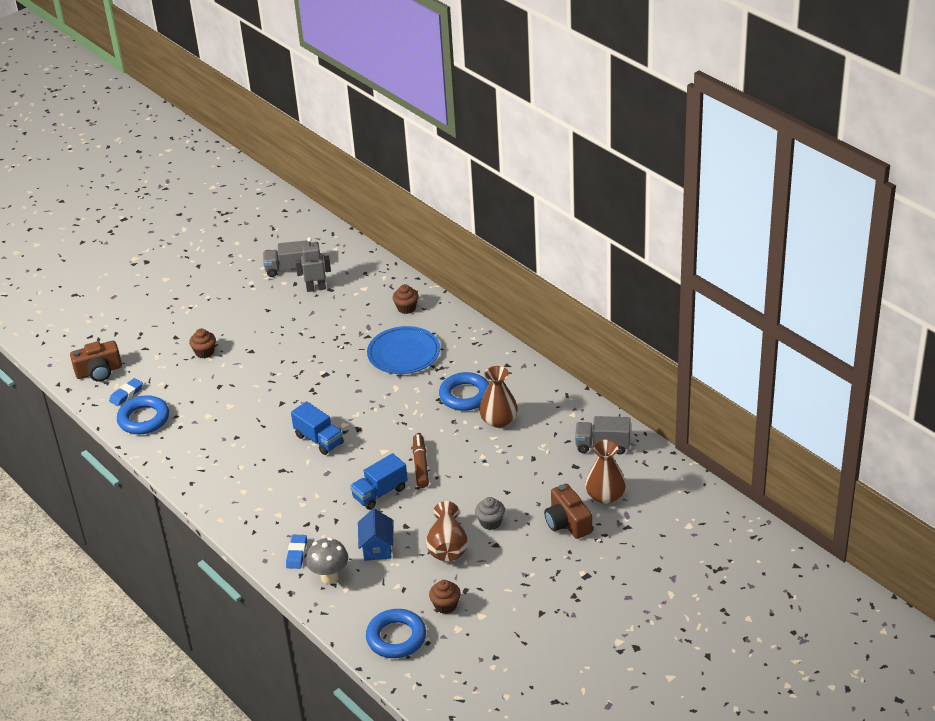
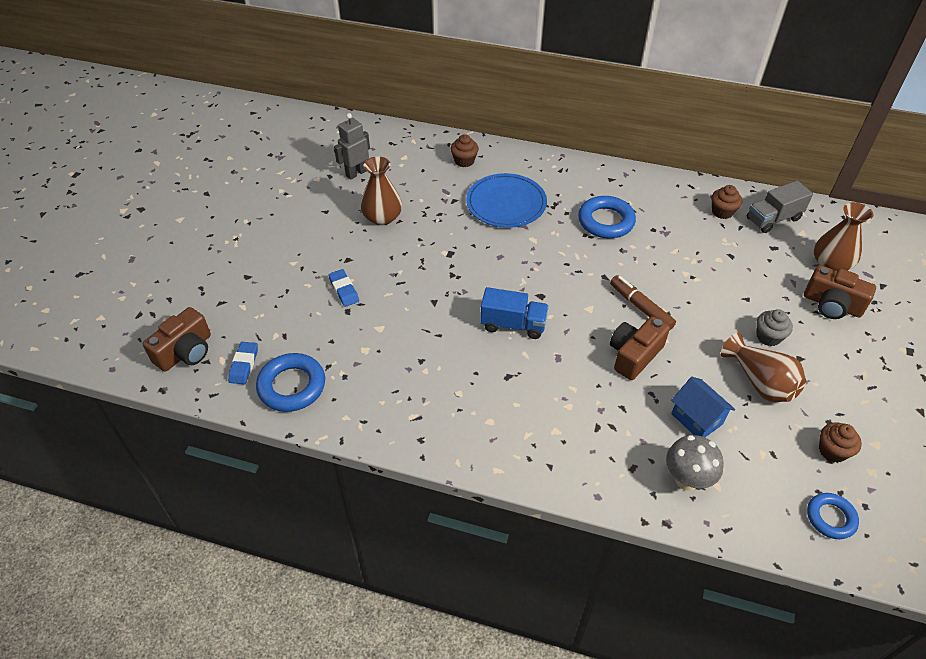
camera: 35 degrees left, 10 degrees up
(204, 352) = (296, 280): brown cupcake -> brown cupcake (722, 212)
(289, 269) = (310, 164): grey truck -> none
(296, 554) = (623, 469): blue eraser -> blue eraser (344, 290)
(380, 493) = (634, 355): blue truck -> brown camera
(396, 637) = (830, 518): blue ring -> blue ring, size x0.63
(499, 420) = (661, 232): brown vase -> brown vase (382, 217)

